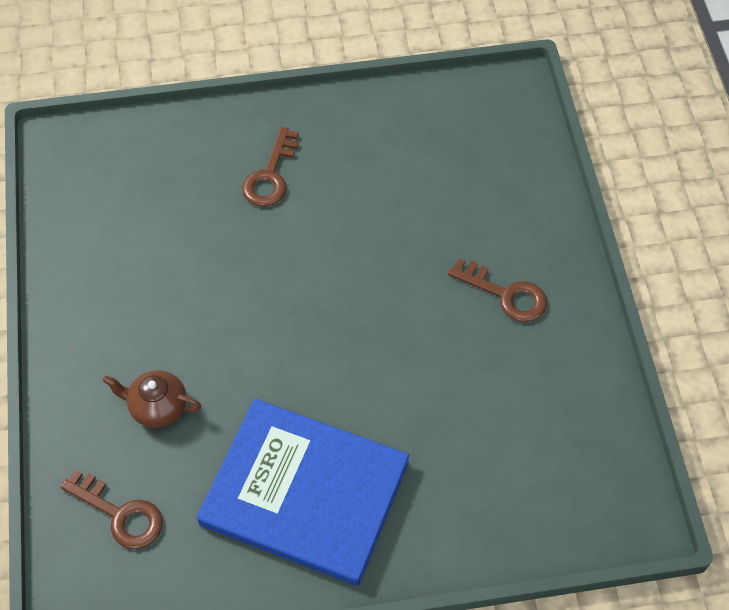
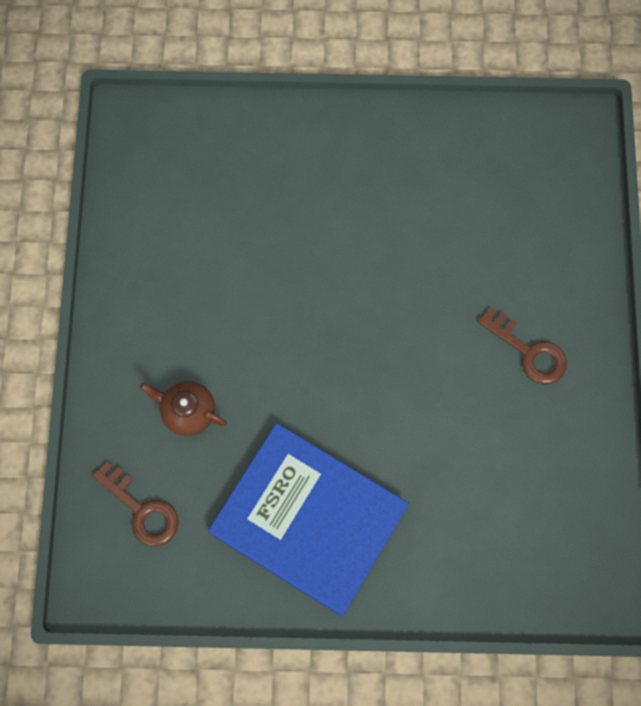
camera: 10 degrees right, 15 degrees up
(271, 175) = (326, 187): brown key -> none

